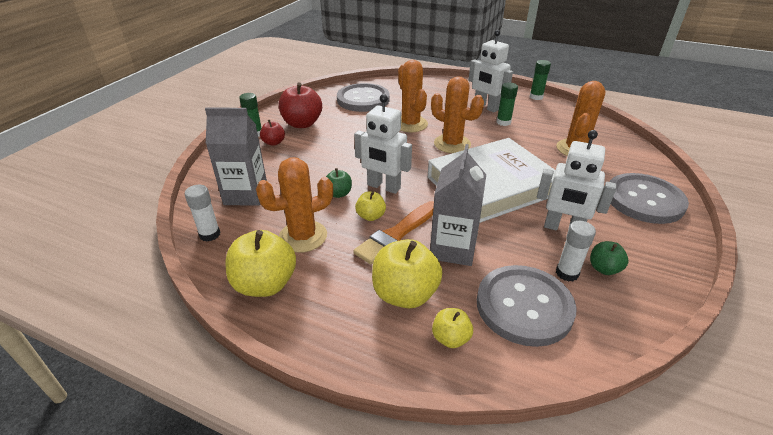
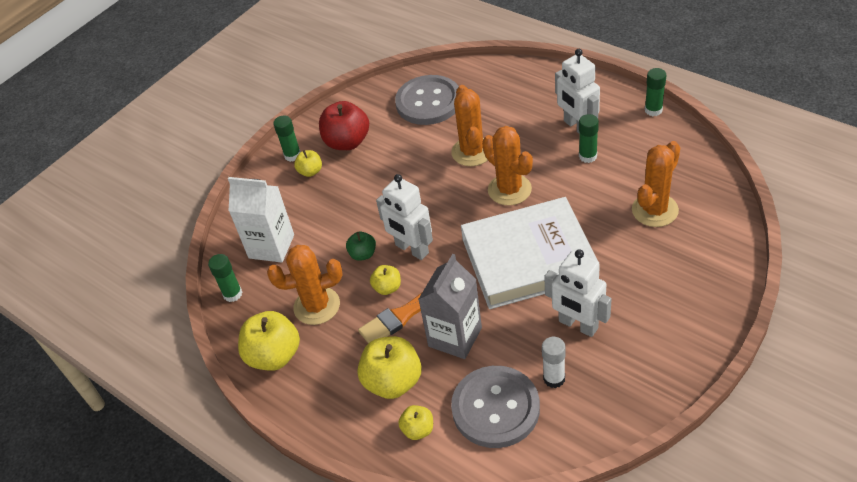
camera: 20 degrees right, 10 degrees up
(210, 234) = (232, 294): white glue stick -> green glue stick
(246, 194) = (271, 246): grey carton -> white carton
(274, 142) = (310, 171): red apple -> yellow apple
(604, 268) = (594, 378): green apple -> none
(644, 200) = (691, 296): grey button -> none

